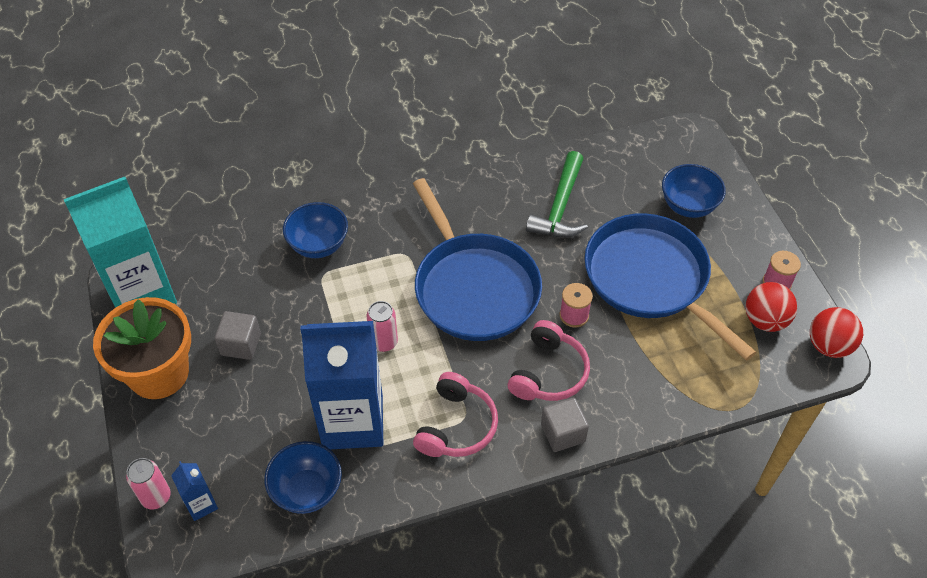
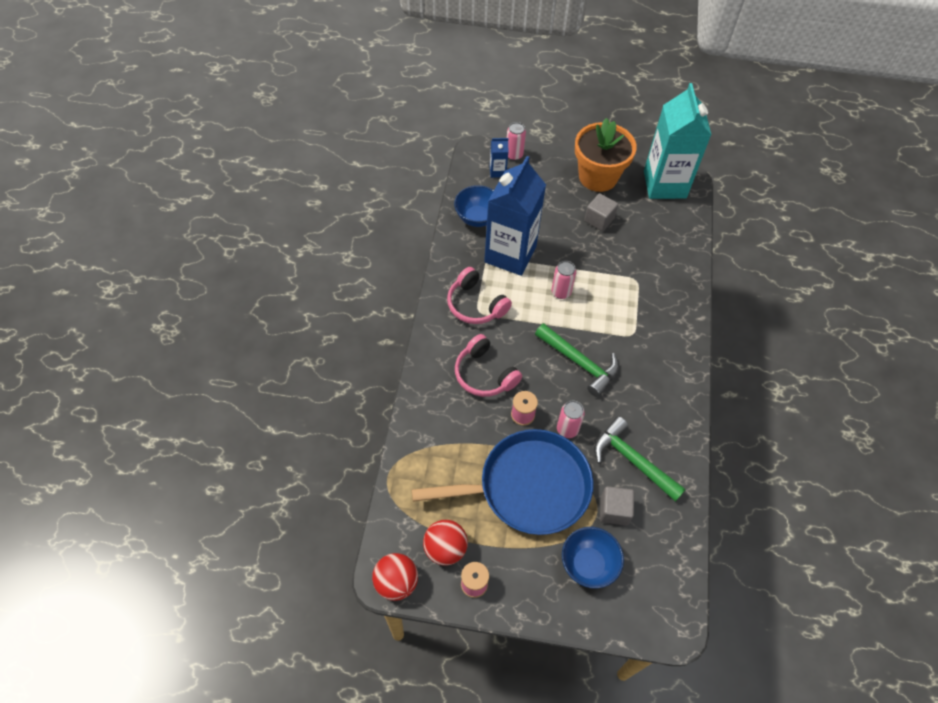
camera: 115 degrees right, 5 degrees up
(318, 245) = (665, 287): blue bowl -> none
(474, 288) = (580, 363): blue pan -> green hammer
(563, 270) = (567, 429): none -> pink can
(563, 433) = (435, 359): grey cube -> grey cube (614, 510)

